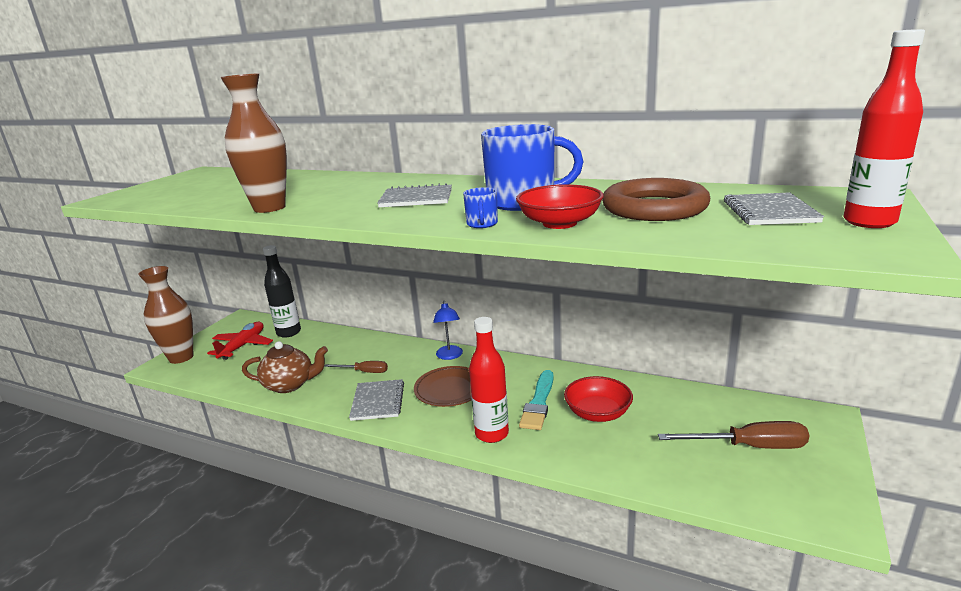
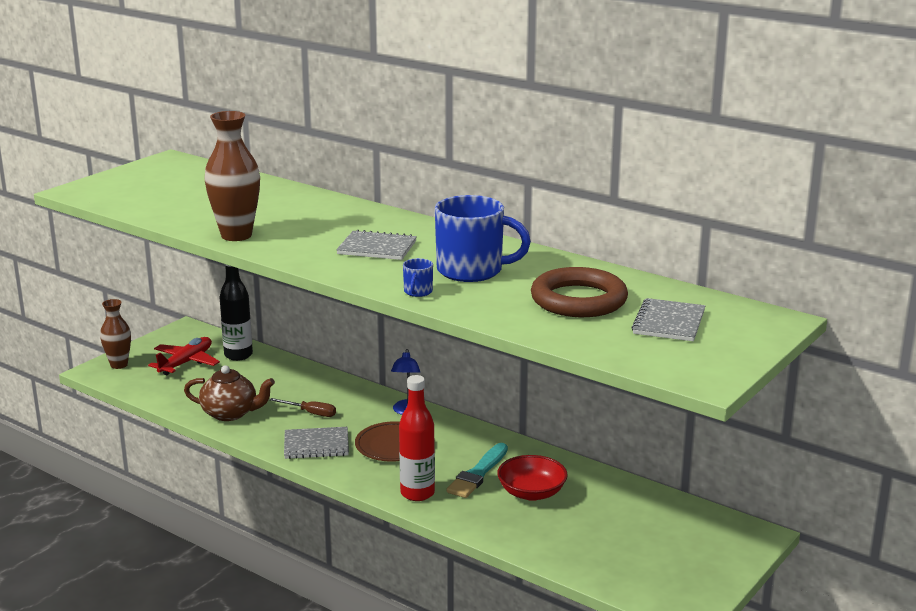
camera: 10 degrees right, 0 degrees up
(181, 357) = (119, 365): brown vase -> brown vase, size x0.65
(378, 401) = (316, 445): grey notebook -> grey notebook turned 75 degrees clockwise
(559, 223) = (483, 303): red bowl -> none
(748, 447) = (657, 545): brown screwdriver -> none
(869, 222) = (732, 348): red bottle -> none

